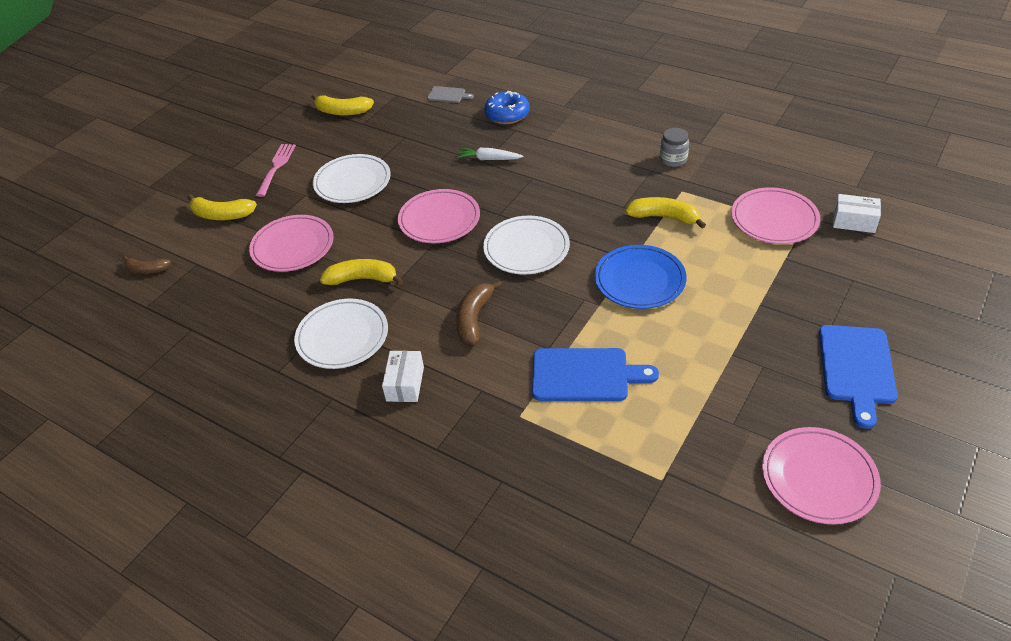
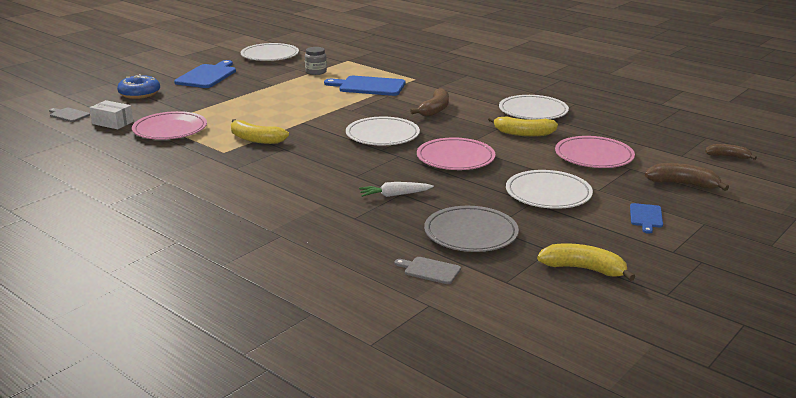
camera: 175 degrees left, 20 degrees down
(222, 215) = (683, 184): yellow banana -> brown banana
(276, 167) = (646, 217): pink fork -> blue cutting board
(405, 384) = (485, 93): white box -> none
(421, 129) = (471, 233): none -> grey plate
(489, 159) = (395, 195): white carrot -> white carrot turned 150 degrees clockwise
(507, 114) = (357, 235): blue donut -> blue donut (139, 94)
(639, 280) = (304, 113): blue plate -> none
(673, 159) = (207, 173): grey jar -> grey jar (316, 72)
(818, 478) = (270, 55): pink plate -> white plate
(926, 228) = (68, 115): none -> grey cutting board

